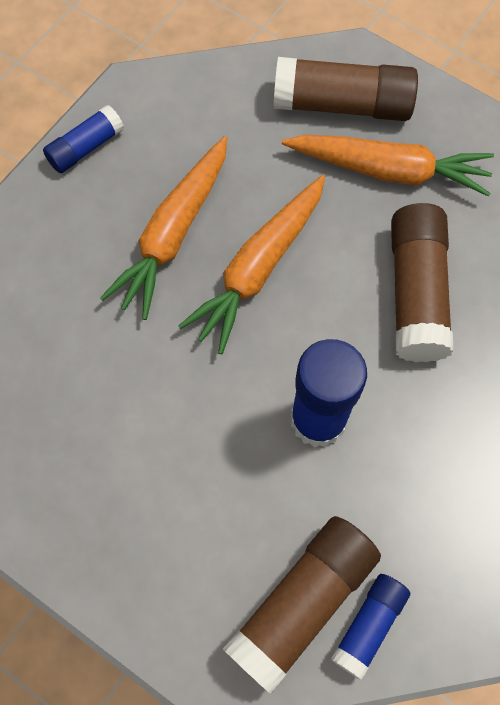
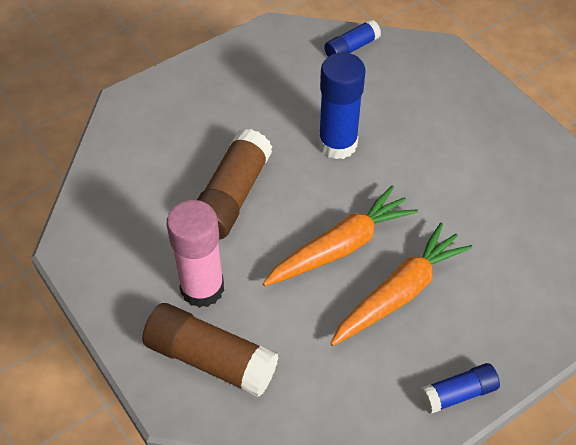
camera: 160 degrees left, 15 degrees down
(302, 603) = (385, 66): brown glue stick -> none
(389, 170) = (202, 288): orange carrot -> pink glue stick

